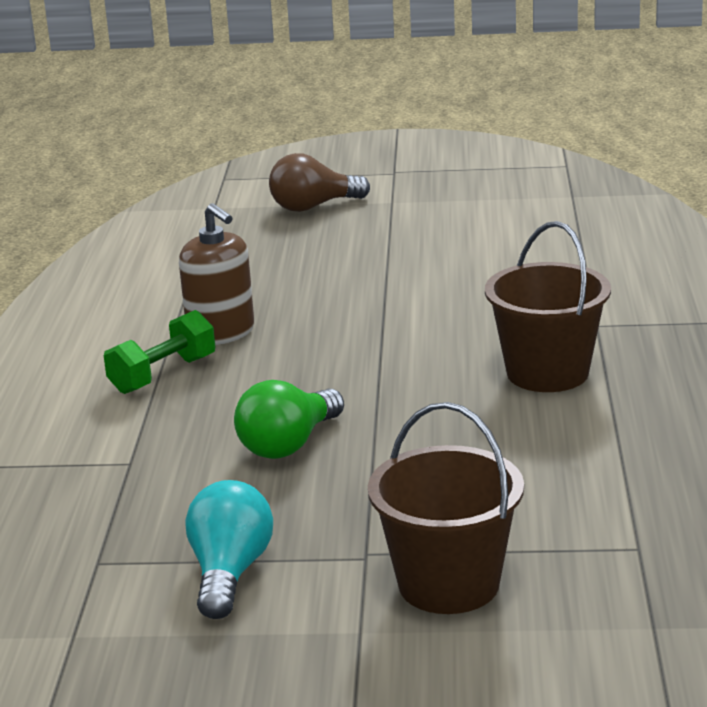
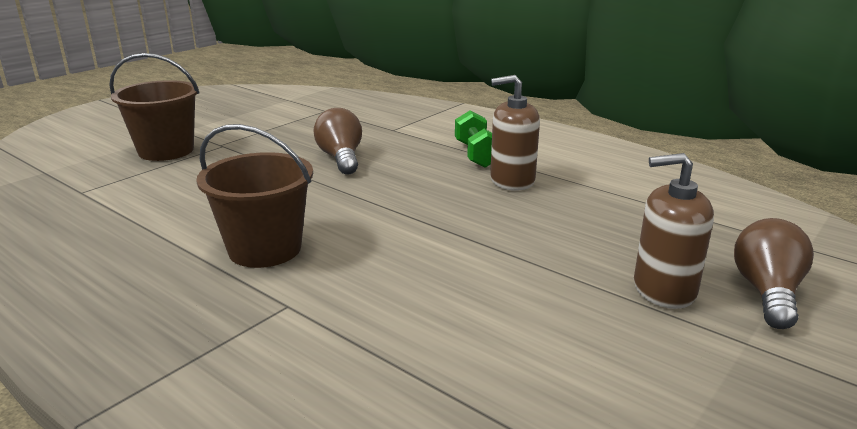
camera: 125 degrees right, 0 degrees up
(229, 573) = (268, 124): turquoise light bulb -> none
(289, 445) = (341, 158): green light bulb -> brown light bulb
(359, 231) = (663, 289): none -> brown soap dispenser

